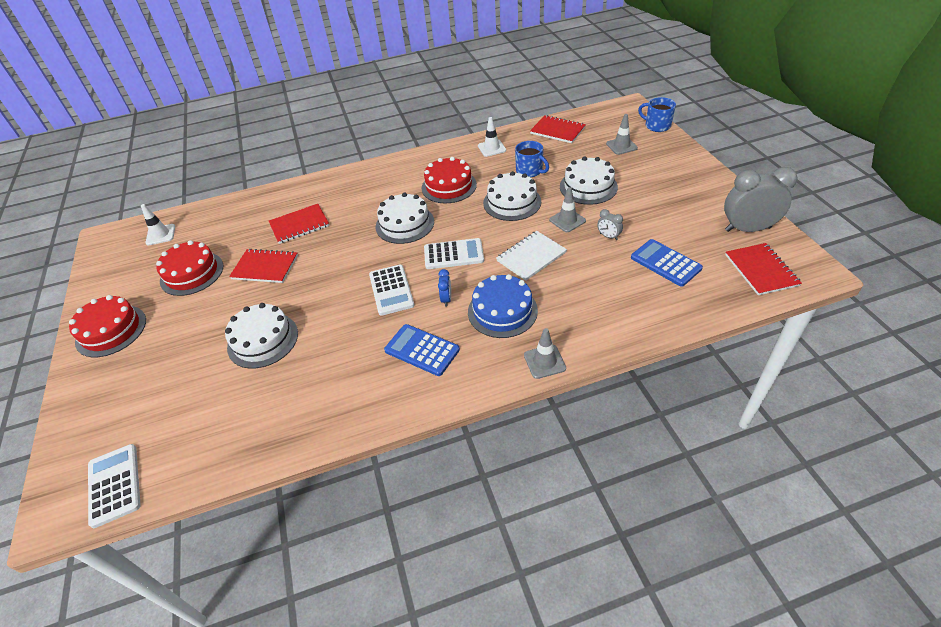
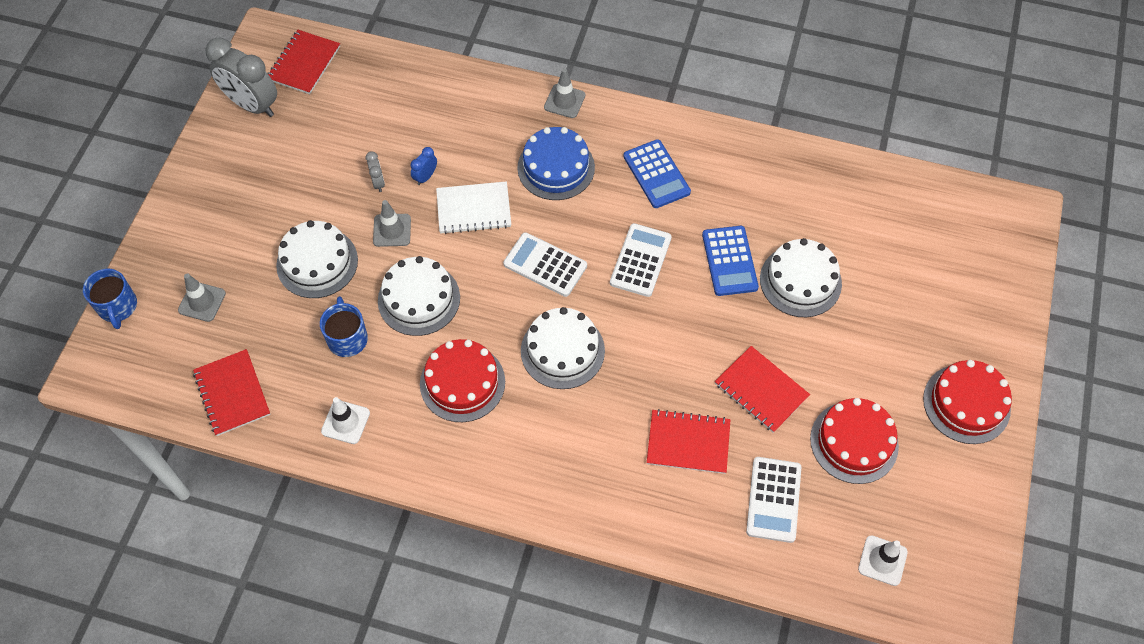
camera: 150 degrees left, 15 degrees up
(114, 485) = (971, 209): white calculator -> white calculator (773, 499)
(446, 299) = (595, 213): blue clock -> blue clock (425, 177)
(665, 263) = (367, 121): blue calculator -> blue calculator (729, 261)

